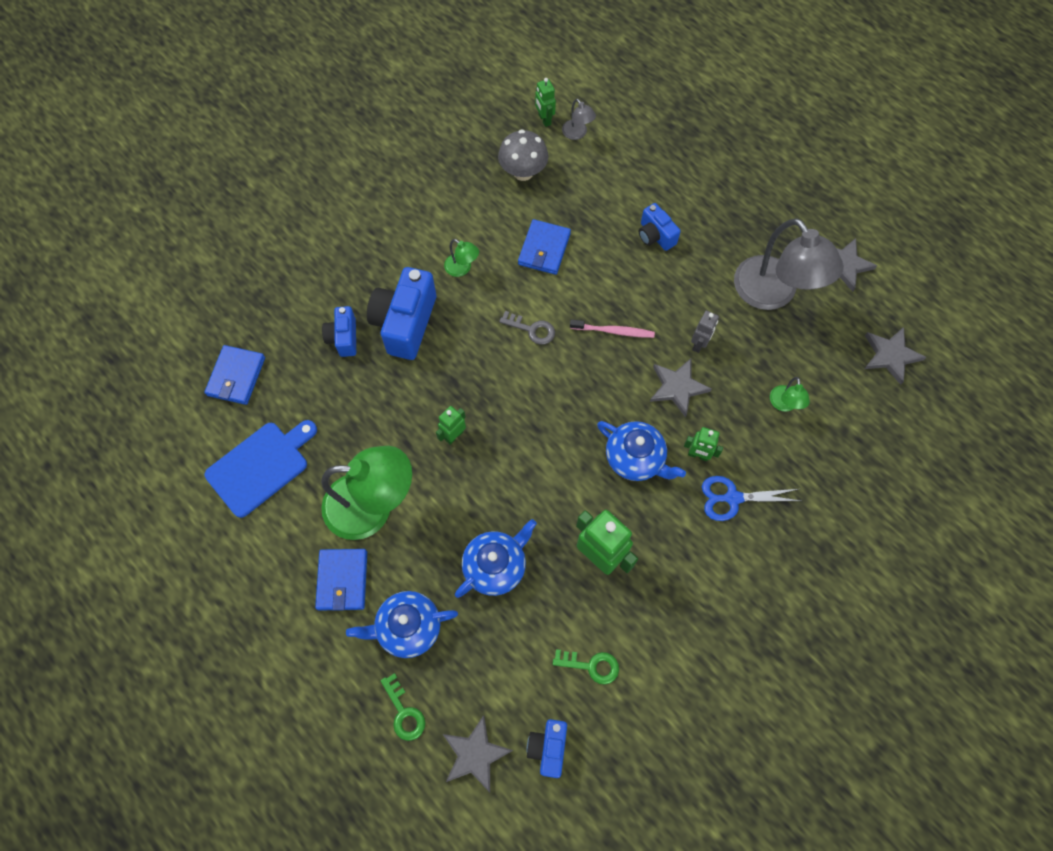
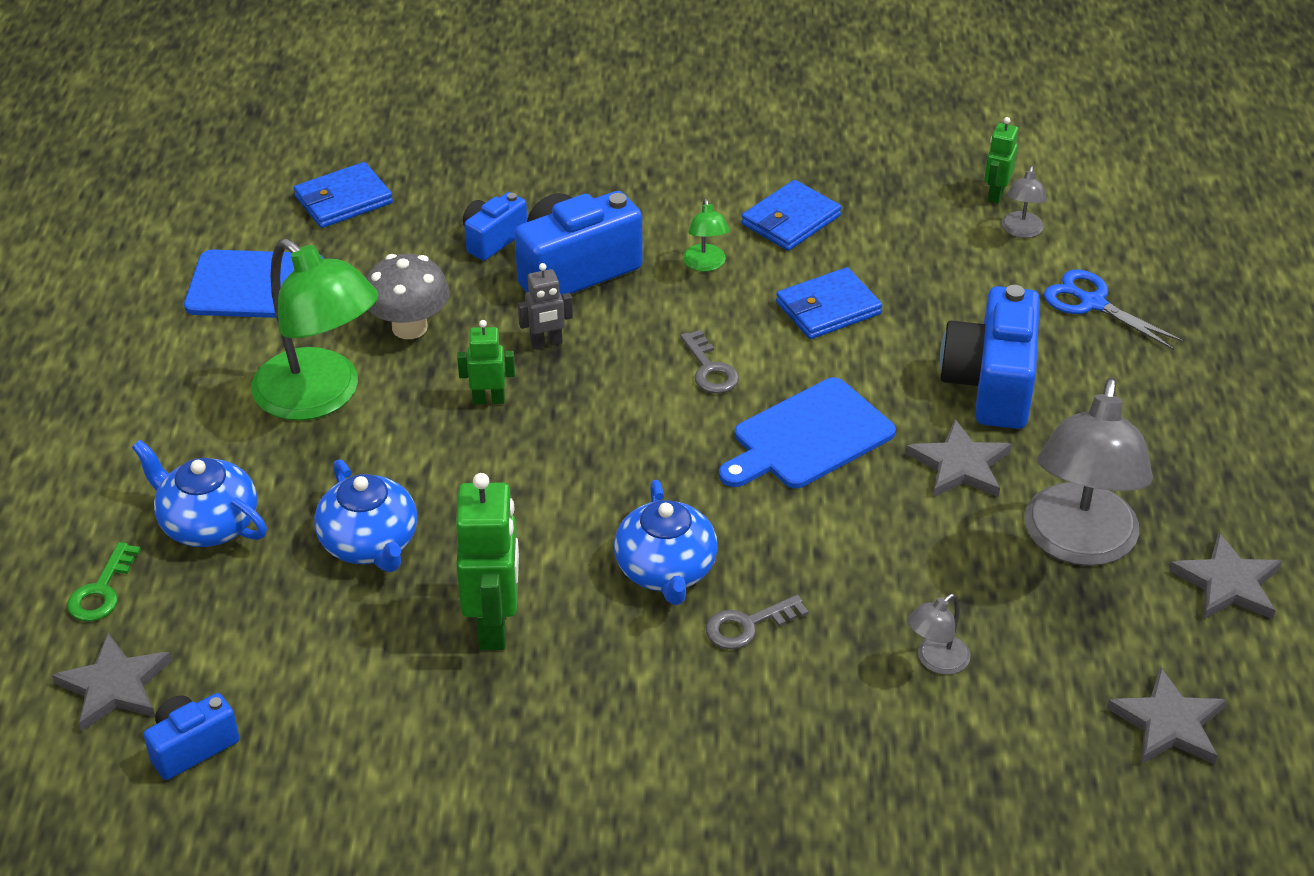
camera: 45 degrees right, 25 degrees down
(342, 580) = (204, 434): blue wallet -> blue wallet (790, 220)
(496, 566) = (370, 544): blue teapot -> blue teapot turned 60 degrees clockwise
(523, 172) = (900, 225): grey mushroom -> grey mushroom (409, 327)
(591, 665) = (341, 715): green key -> none
(614, 331) = (808, 437): pink toothbrush -> blue cutting board
(655, 236) = (991, 384): blue camera -> blue camera, size x1.80
(677, 387) = (814, 543): grey star -> grey star (960, 465)
(698, 455) = (748, 625): green robot -> grey key
(699, 344) = (902, 523): grey robot -> grey robot (546, 343)
(732, 498) = (734, 699): blue scissors -> blue scissors (1092, 303)
(784, 404) = (935, 661): green lamp -> grey lamp

